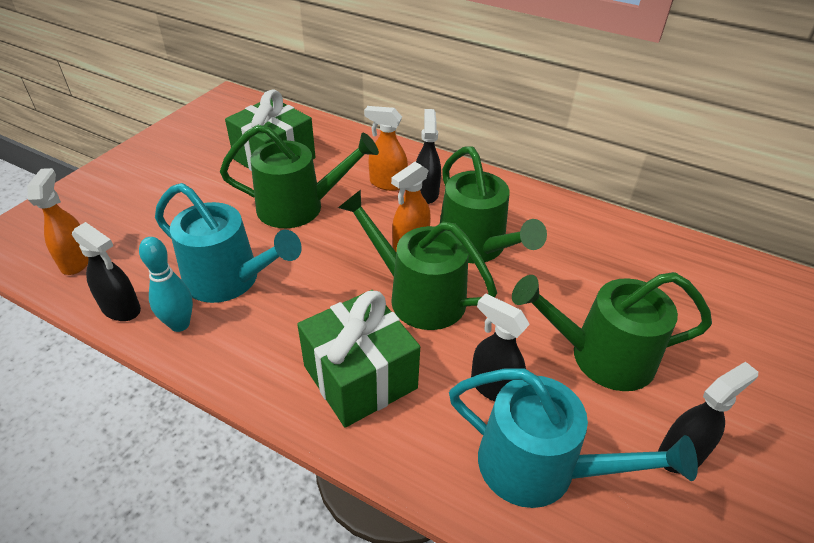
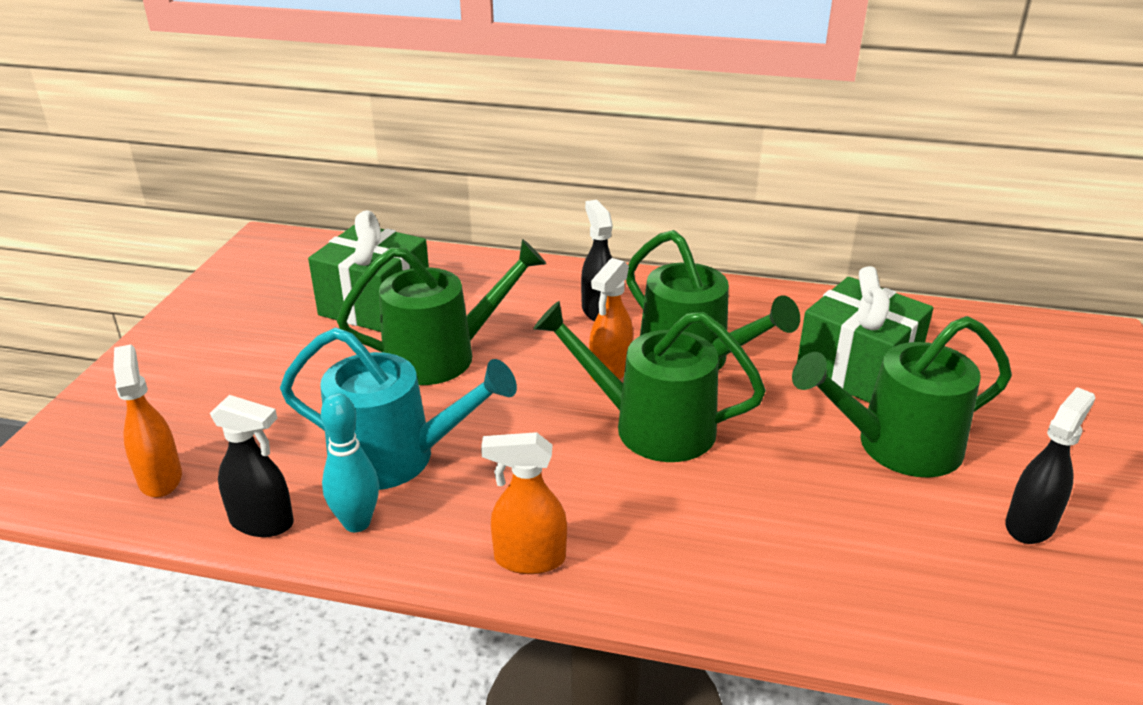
camera: 15 degrees left, 10 degrees down
(360, 377) = (628, 530): green gift -> green gift (857, 369)
(387, 183) = (543, 308): orange spray bottle -> orange spray bottle (529, 559)
(493, 387) = (793, 504): black spray bottle -> none
(539, 467) = (887, 575): turquoise watering can -> none

